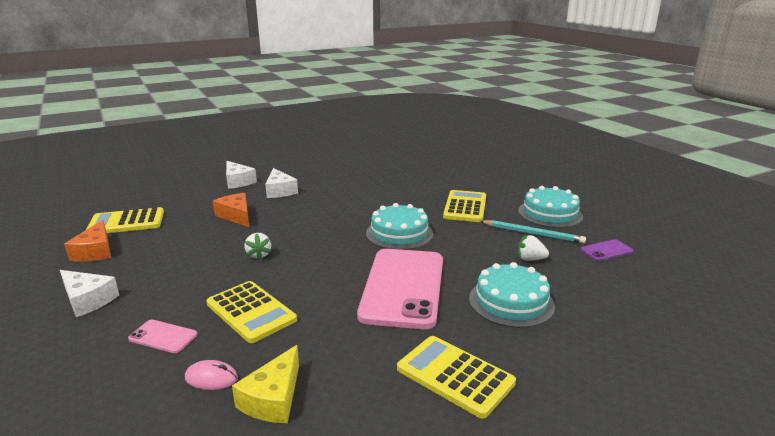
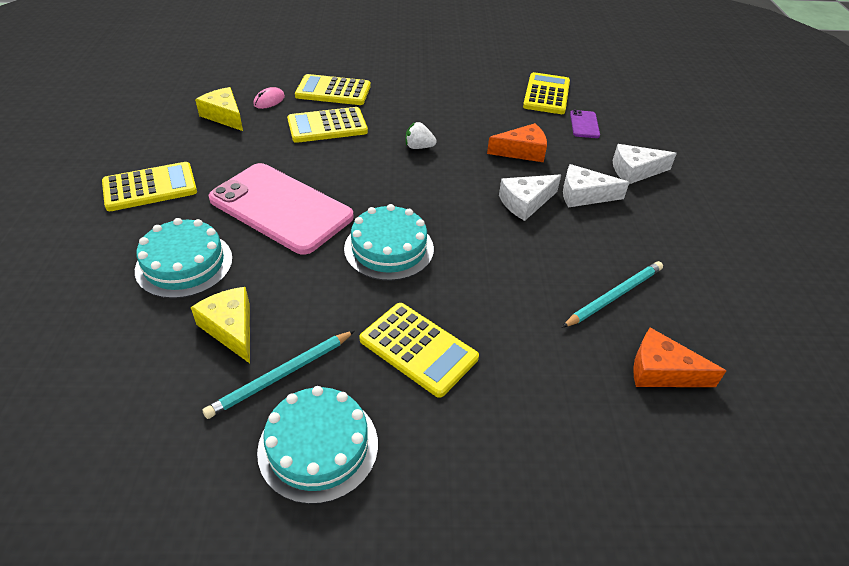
camera: 115 degrees right, 20 degrees up
(87, 300) = (411, 71): white cheese -> white cheese (525, 202)
(95, 251) = (492, 78): orange cheese -> orange cheese (662, 371)
(163, 337) = (333, 91): pink phone -> yellow calculator
(368, 174) = (614, 296): none -> turquoise pencil
(530, 259) = (231, 328): white strawberry -> yellow cheese
(606, 251) = (167, 428): purple phone -> purple phone (584, 124)

